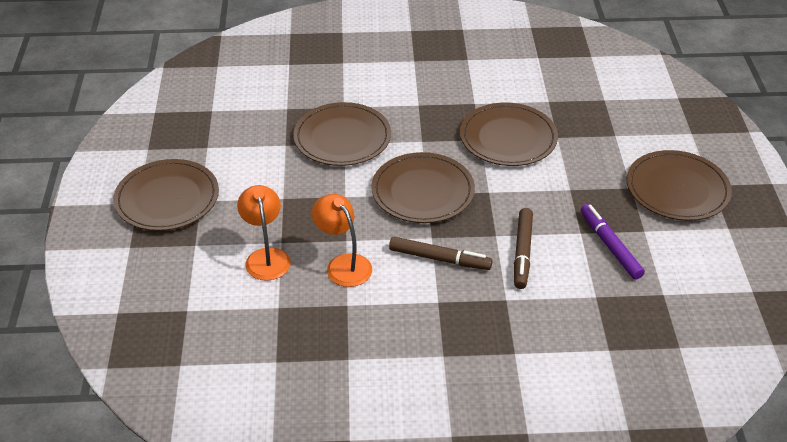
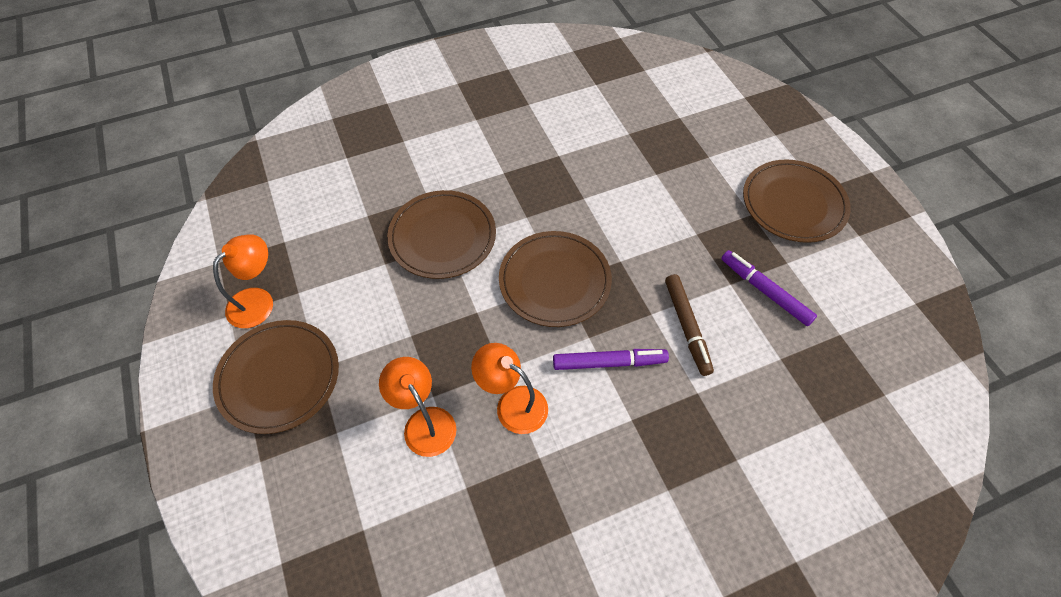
camera: 20 degrees left, 15 degrees up
(173, 145) = (258, 300): none -> orange lamp
(439, 259) = (609, 362): brown marker -> purple marker
(508, 138) = (610, 189): brown plate -> none

